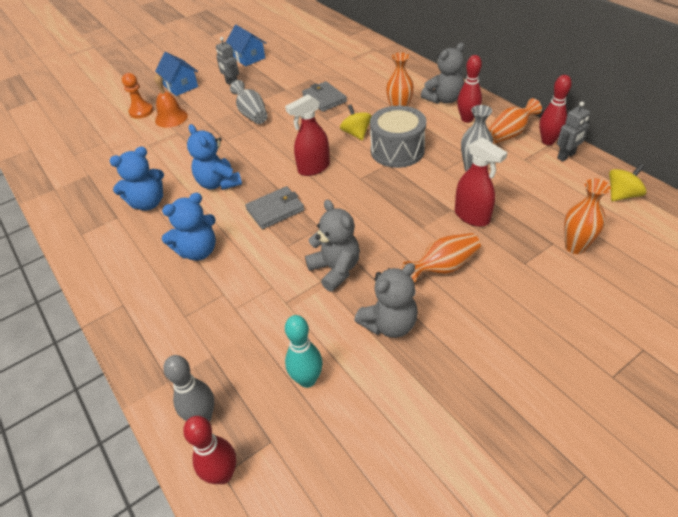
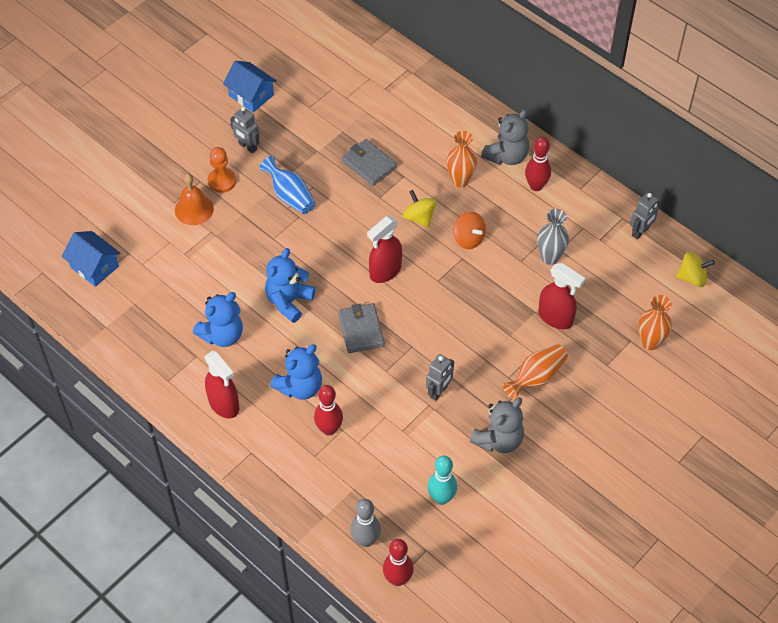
camera: 15 degrees left, 10 degrees up
(119, 259) = (224, 404): none -> red spray bottle
(141, 111) = (151, 201): orange pawn -> orange pawn (222, 181)
(181, 86) = (182, 154): blue house -> blue house (94, 266)
(218, 183) = (289, 301): blue teddy bear -> blue teddy bear turned 75 degrees clockwise
(251, 114) = (290, 196): grey vase -> blue vase
(275, 210) = (361, 329): grey wallet -> grey wallet turned 60 degrees counterclockwise
(335, 269) = (439, 391): grey teddy bear -> grey robot
(397, 150) = (468, 239): grey drum -> orange spinning top
(509, 134) = (582, 205): orange vase -> none
(548, 141) = (622, 212): red bowling pin -> red bowling pin (329, 429)
(622, 195) = (692, 278): yellow spinning top -> yellow spinning top turned 45 degrees clockwise

